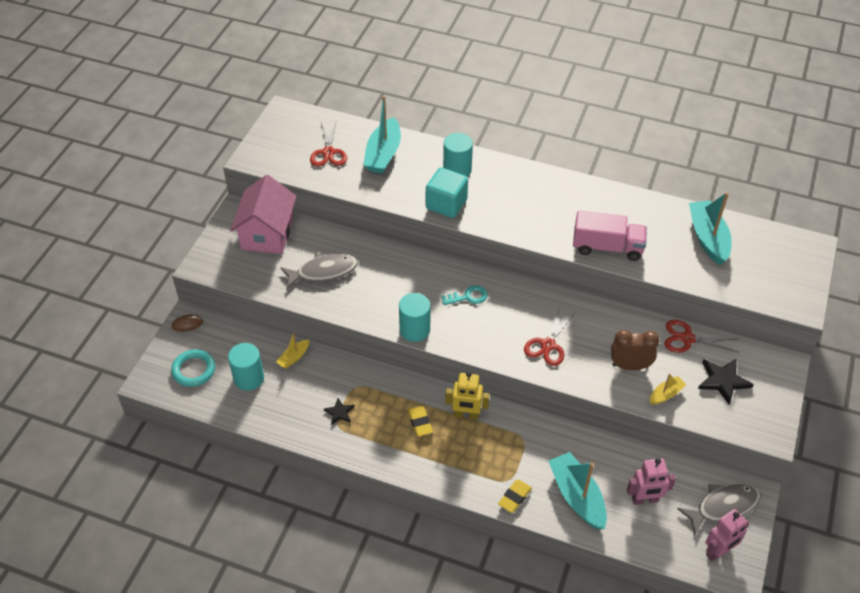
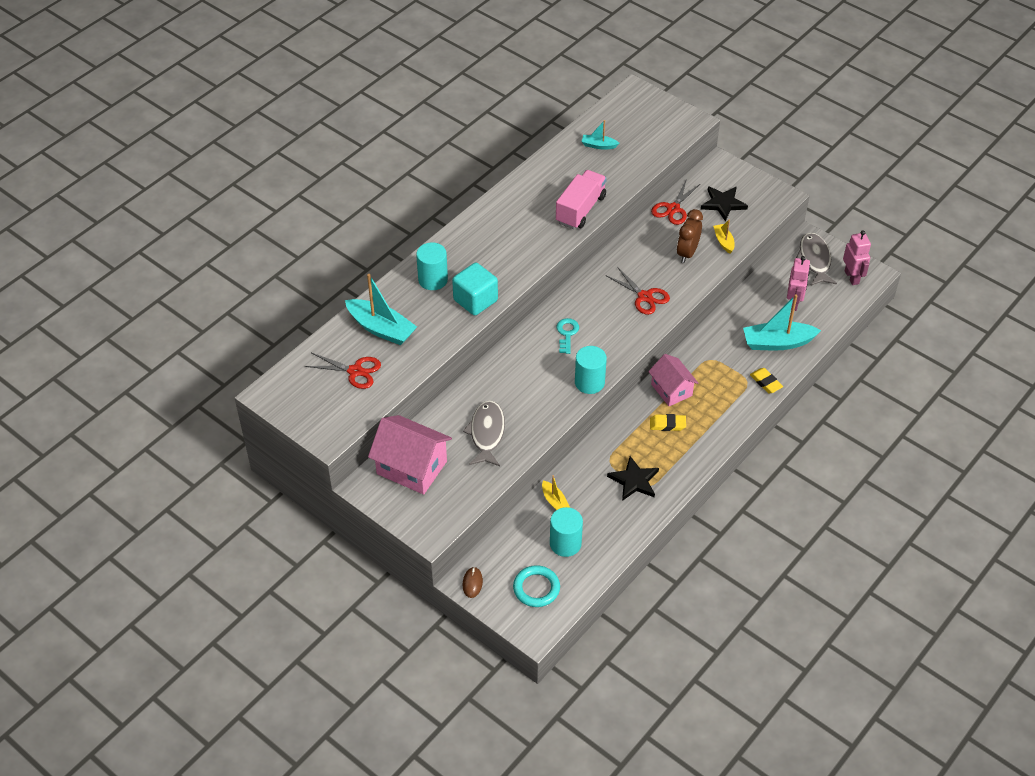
camera: 70 degrees left, 0 degrees up
(339, 412) = (634, 481): black star -> black star, size x1.70
(466, 415) = (671, 390): yellow robot -> pink house
(708, 238) = (599, 145): turquoise boat -> turquoise boat, size x0.51

